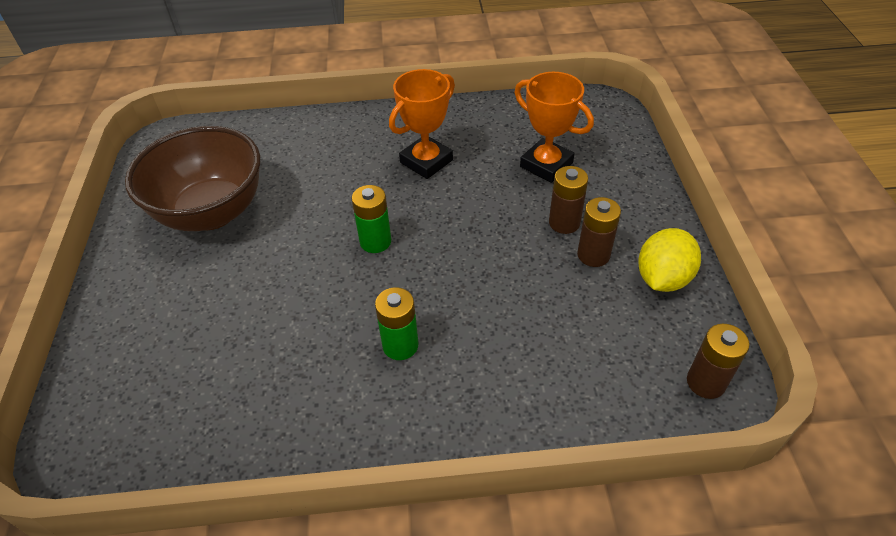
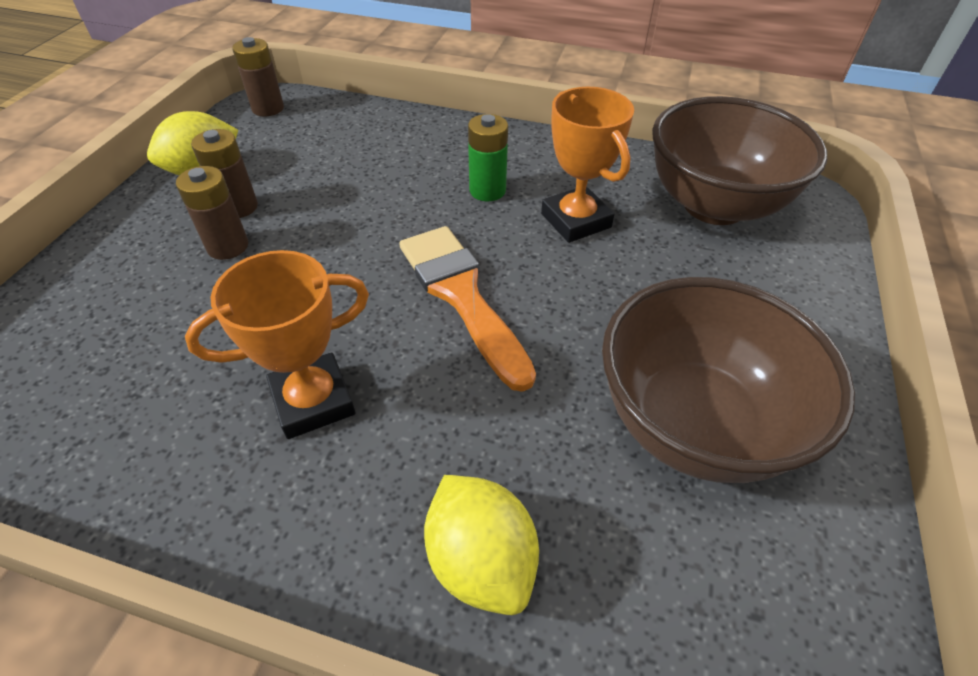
camera: 160 degrees left, 0 degrees up
(175, 404) = (714, 205): none -> brown bowl
(311, 134) = (481, 560): none -> yellow lemon
(375, 242) = (461, 295): green battery -> orange brush
(546, 165) = (156, 329): orange trophy -> orange trophy (576, 220)

